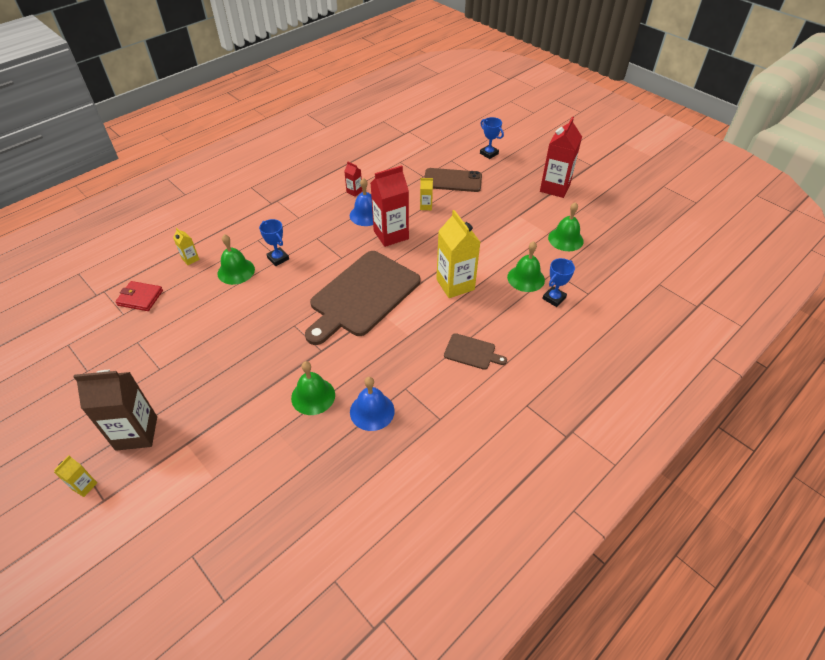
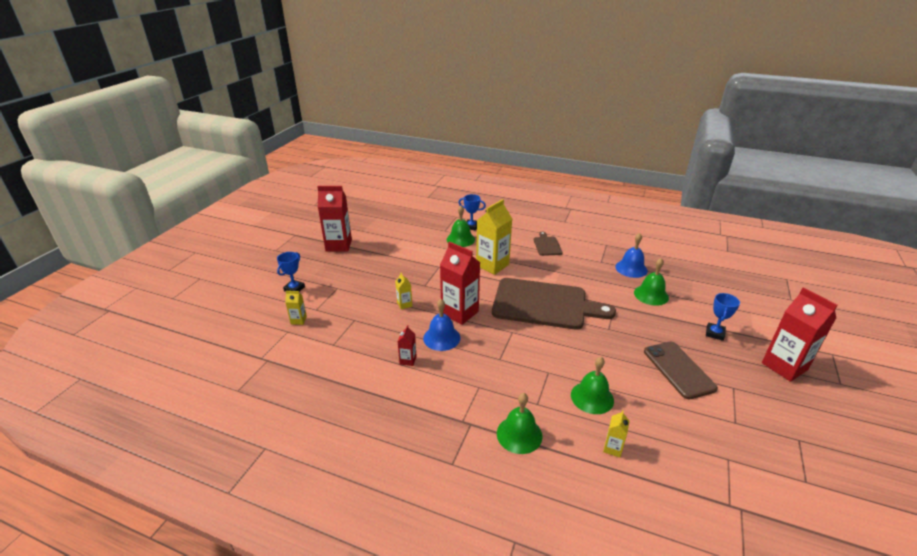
camera: 115 degrees left, 15 degrees down
(84, 486) = (843, 369): yellow carton -> yellow carton (298, 320)
(136, 433) = (784, 366): brown carton -> red carton
(140, 298) = (698, 458): red wallet -> none
(278, 258) = (549, 374): blue trophy -> blue trophy (714, 333)
(452, 180) = (353, 299): brown phone -> brown phone (678, 369)
(565, 239) = (405, 231): green bell -> green bell (519, 434)

